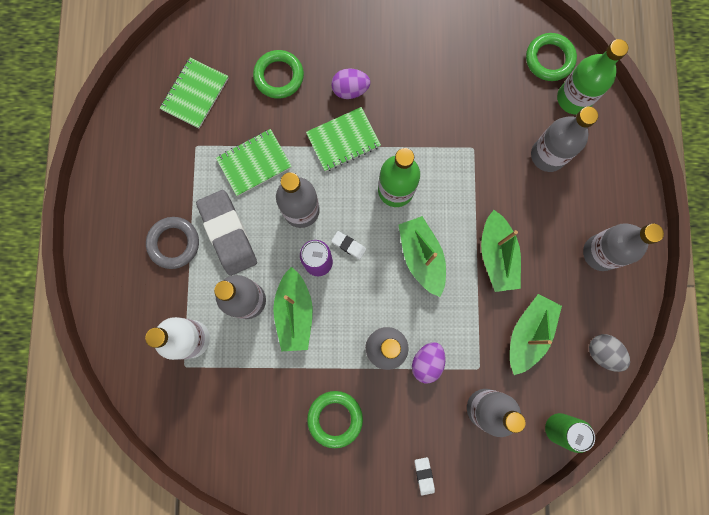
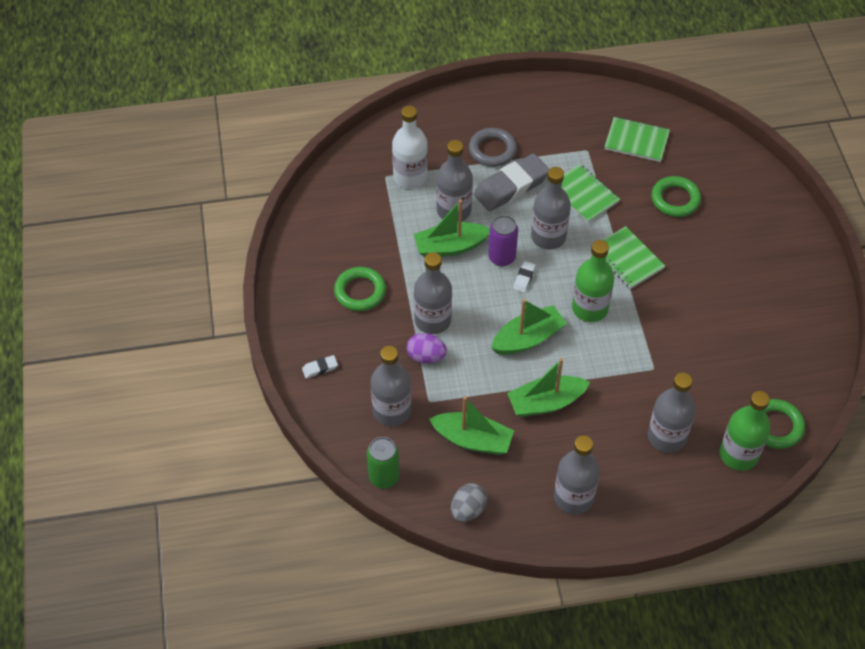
camera: 80 degrees right, 25 degrees down
(350, 90) = (680, 257): purple egg -> none

